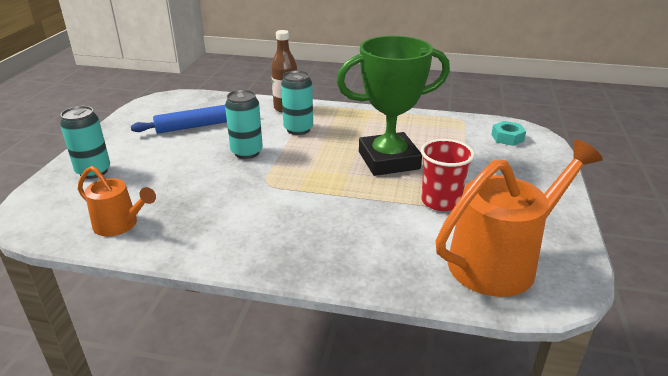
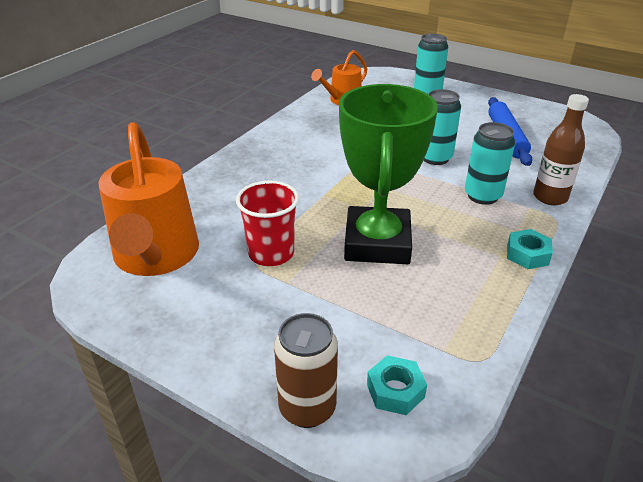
camera: 110 degrees right, 5 degrees up
(359, 112) = (527, 254): none -> turquoise nut
(548, 158) = (307, 408): none -> brown can

